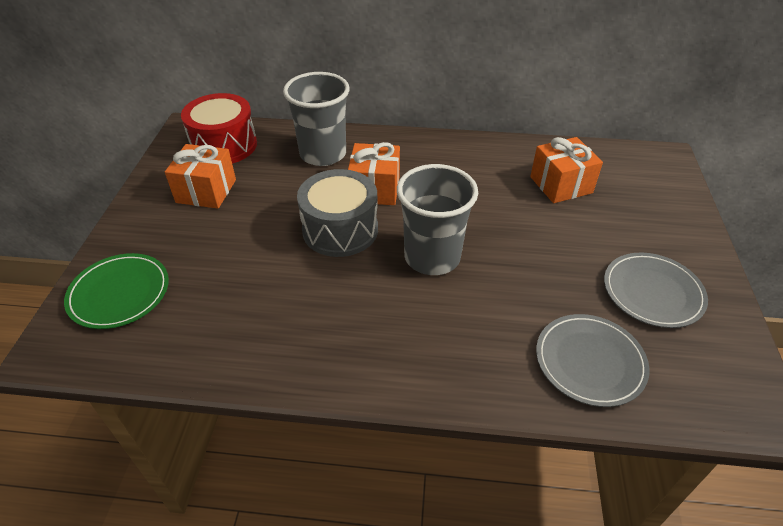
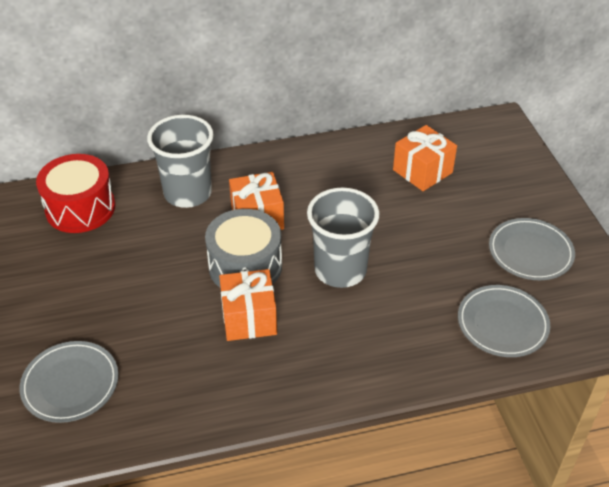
camera: 20 degrees left, 0 degrees up
(119, 293) = (70, 384): green plate -> grey plate
(206, 191) = (92, 262): orange gift -> orange gift (249, 318)

